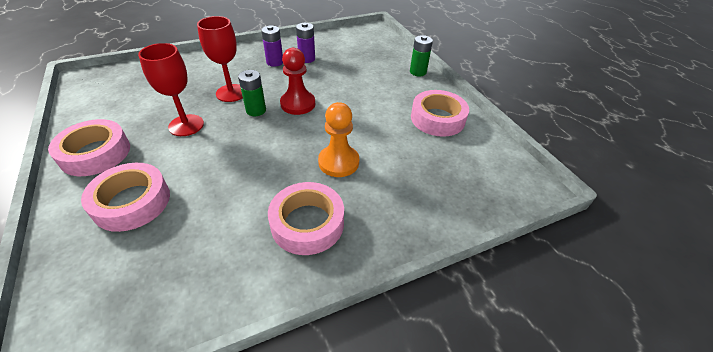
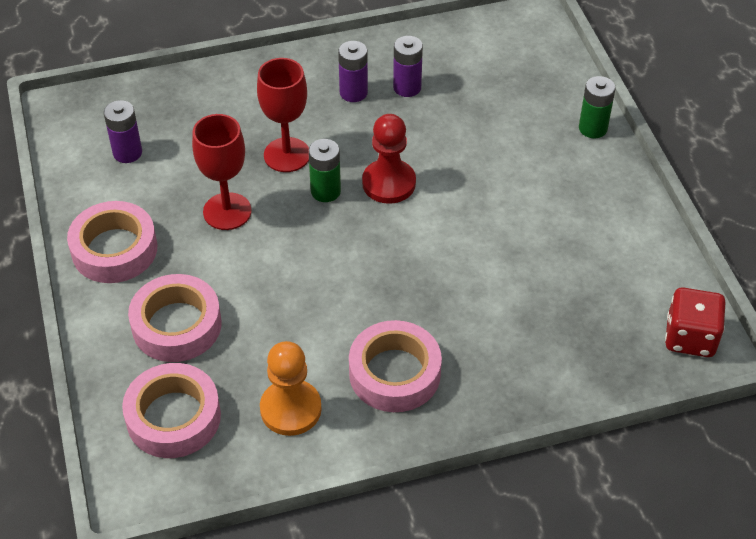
camera: 10 degrees right, 5 degrees up
(122, 97) = (127, 153): none -> purple battery
(338, 162) = (442, 290): orange pawn -> orange pawn (290, 409)
(437, 119) = (602, 226): pink tape -> pink tape (173, 417)
(517, 179) = (690, 337): none -> red dice

